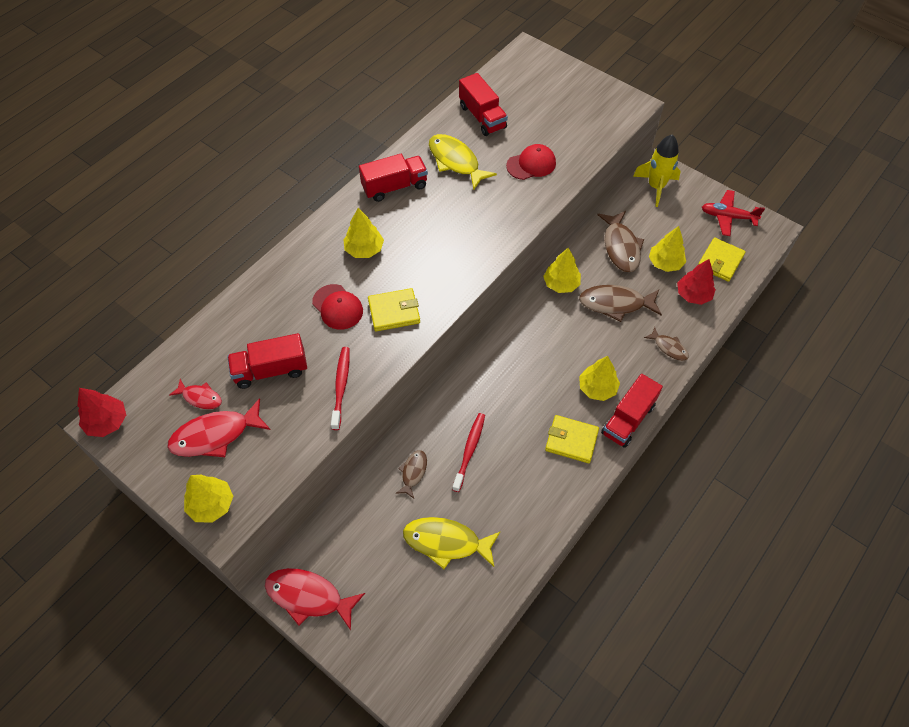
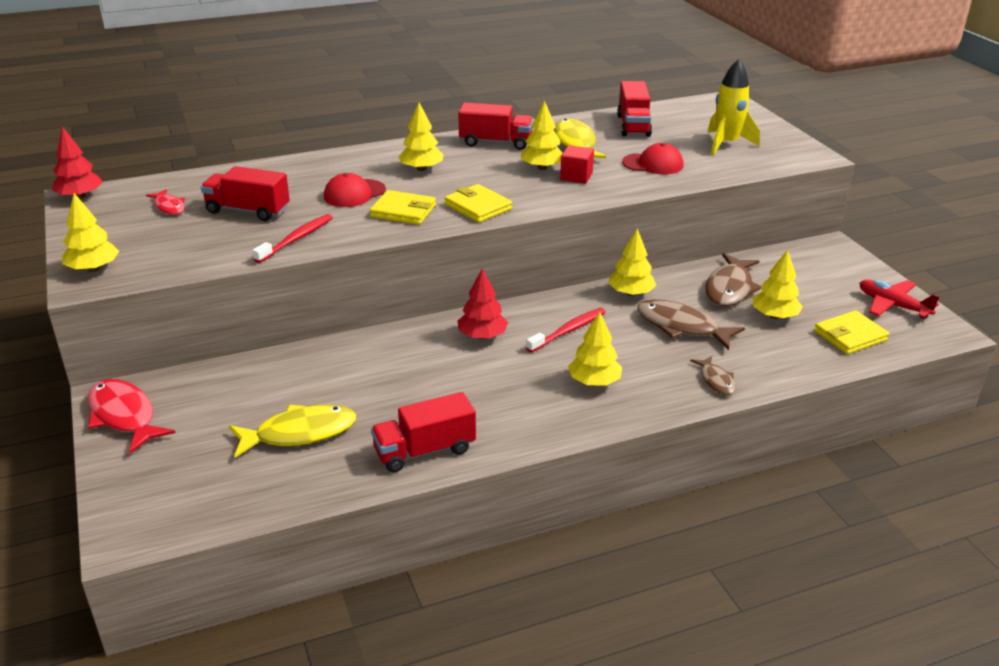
camera: 30 degrees right, 25 degrees down
(215, 435) = (152, 231): red fish -> none
(337, 307) = (354, 193): red cap -> red cap turned 60 degrees clockwise
(413, 472) = (325, 370): brown fish -> none
(446, 542) = (300, 433): yellow fish -> yellow fish turned 120 degrees clockwise
(455, 206) = (542, 168): none -> yellow tree
(469, 450) = (400, 376): red toothbrush -> red toothbrush (568, 331)
(488, 206) = (576, 176): none -> red cube
(571, 440) = (521, 410): yellow wallet -> yellow wallet (478, 207)
(628, 419) = (607, 419): red truck -> red truck (424, 451)
(656, 187) = (817, 258): yellow rocket -> yellow rocket (726, 144)
(693, 295) = (788, 350): red tree -> red tree (482, 336)

